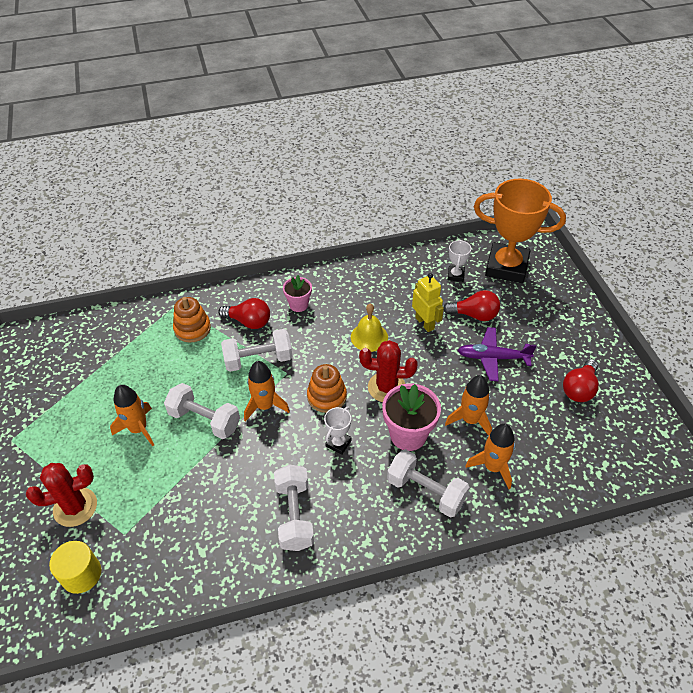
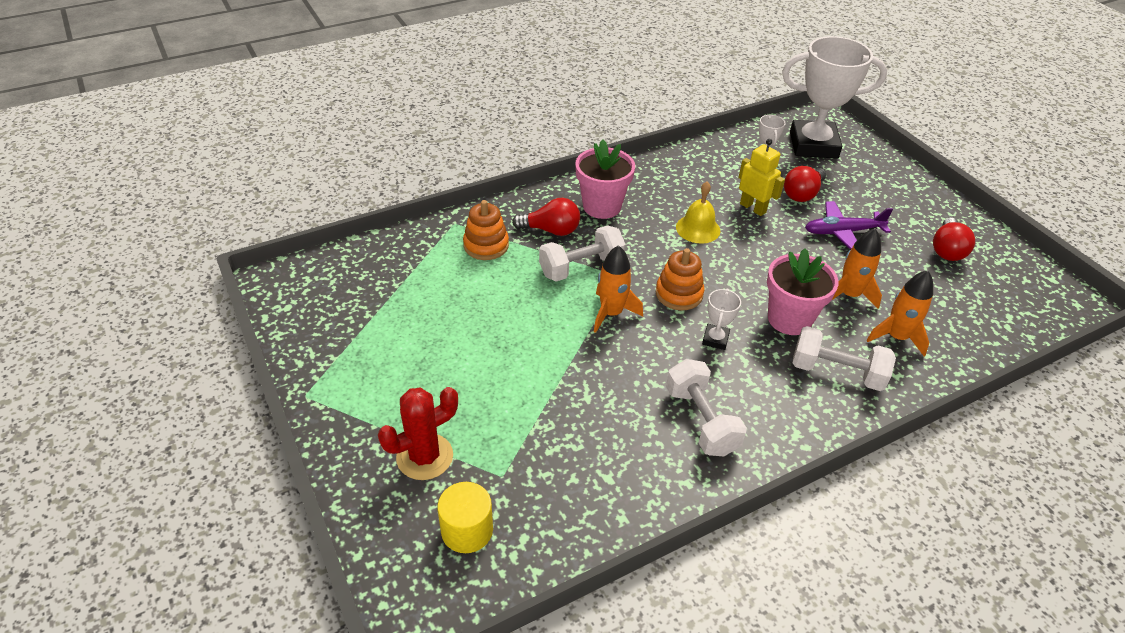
camera: 15 degrees left, 5 degrees down
(138, 429) = (467, 359): orange rocket -> none
(204, 420) = (546, 338): white dumbbell -> none
(298, 305) = (602, 206): pink flower pot -> pink flower pot, size x1.68
(386, 387) = (742, 276): red cactus -> none
(474, 315) = (802, 194): red light bulb -> red light bulb turned 135 degrees clockwise
(506, 267) = (813, 145): orange trophy -> white trophy

